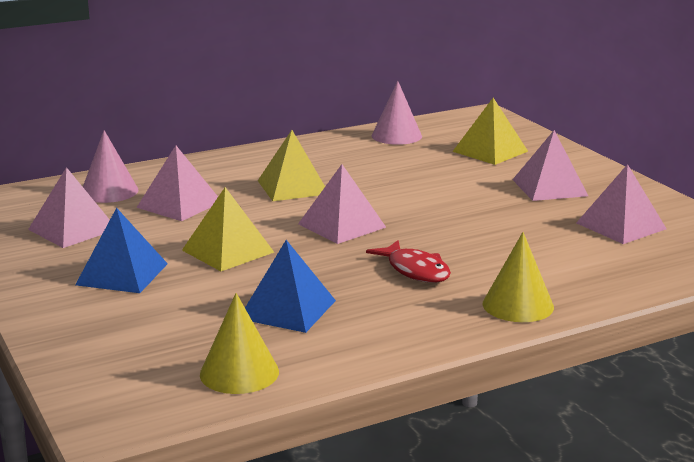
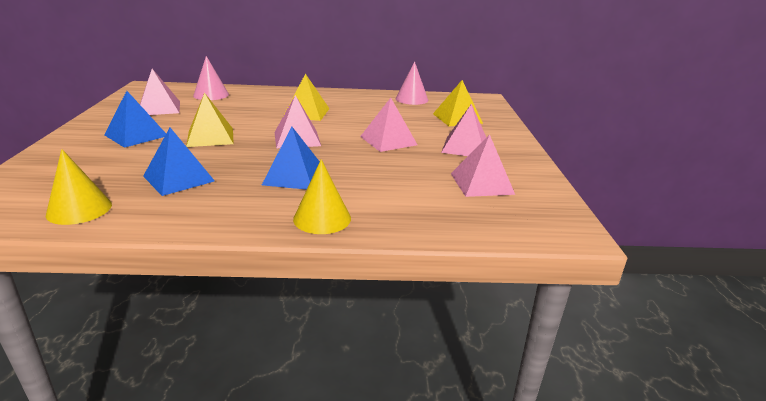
camera: 25 degrees right, 5 degrees up
(179, 204) = (232, 108): pink pyramid -> pink pyramid (388, 140)
(415, 270) = (294, 176): red fish -> blue pyramid

